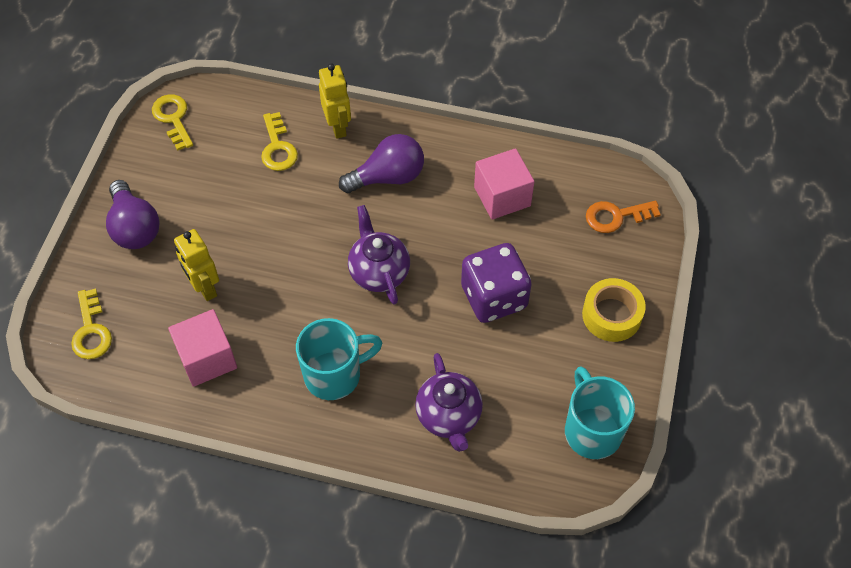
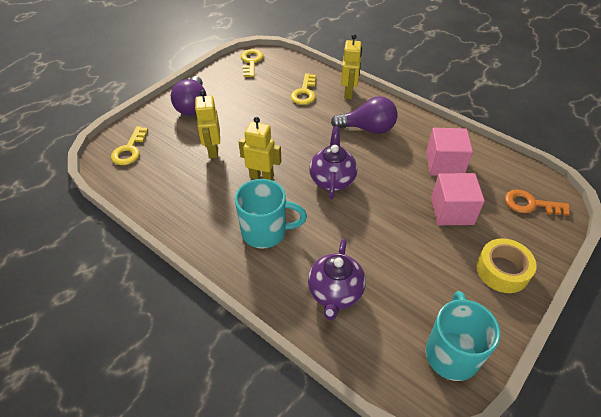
camera: 25 degrees right, 10 degrees down
(207, 358) = (187, 190): pink cube -> pink cube (452, 211)
(290, 302) = (261, 177): none -> yellow robot
(494, 297) = (409, 224): purple dice -> none

